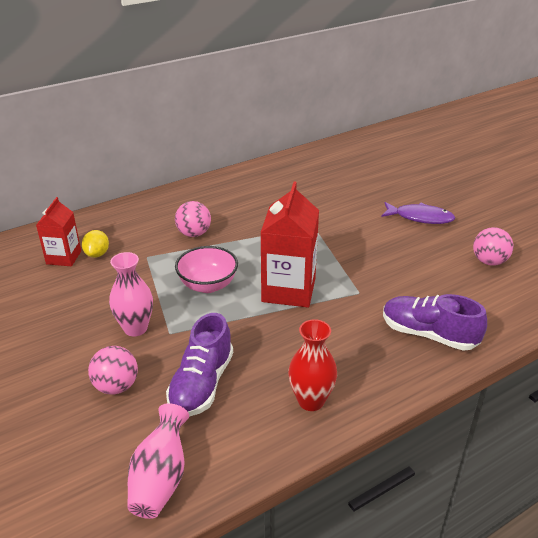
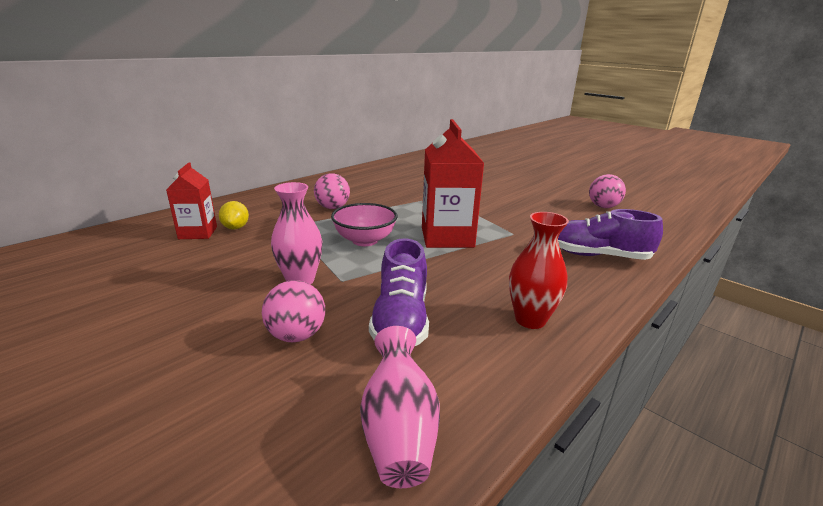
camera: 15 degrees left, 10 degrees down
(420, 217) = (526, 186): purple fish -> none

